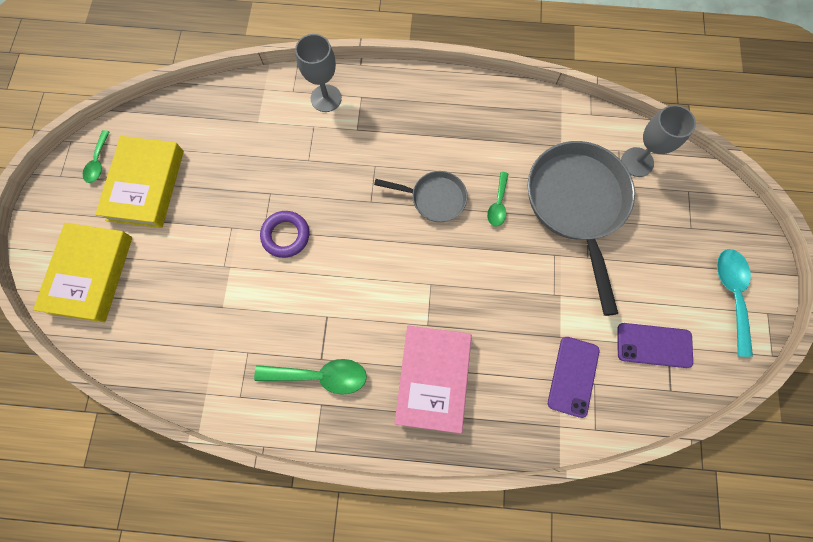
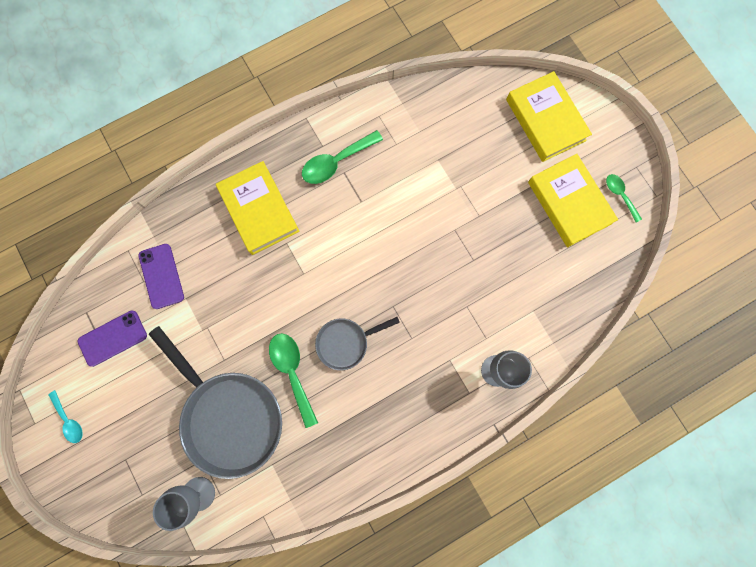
camera: 145 degrees right, 5 degrees up
(286, 235) = (435, 237): purple ring -> none
(432, 378) = (259, 210): pink book -> yellow book
(498, 204) = (292, 372): green spoon -> green spoon, size x1.67
(731, 295) = (69, 420): turquoise spoon -> turquoise spoon, size x0.60

